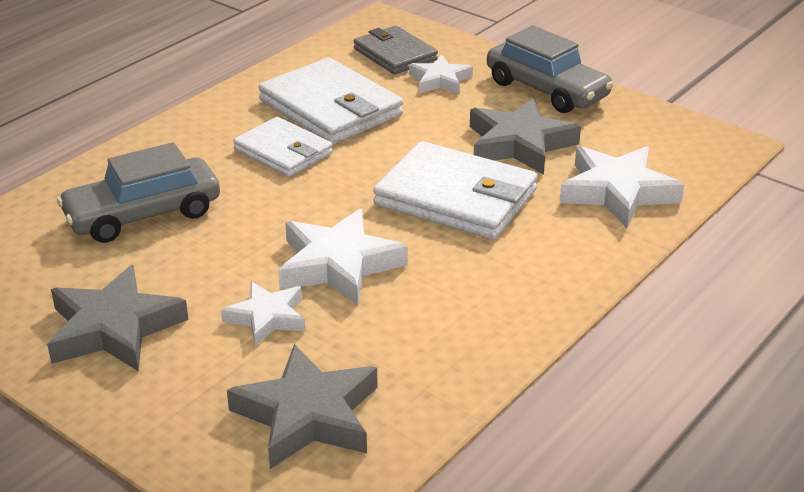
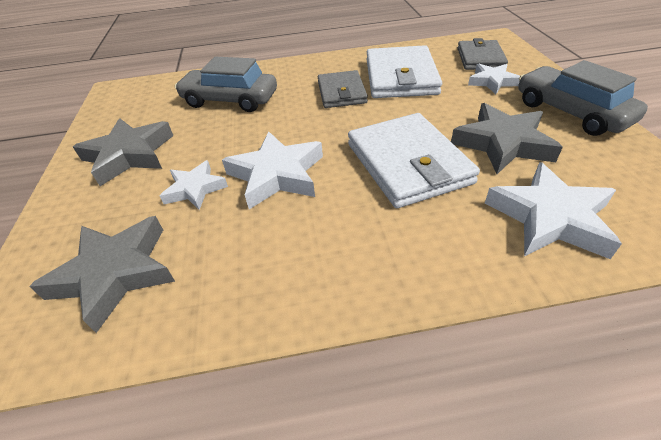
camera: 45 degrees right, 10 degrees up
(283, 152) = (341, 92): white wallet -> grey wallet
(546, 90) = (570, 112): grey car -> grey car turned 150 degrees clockwise

